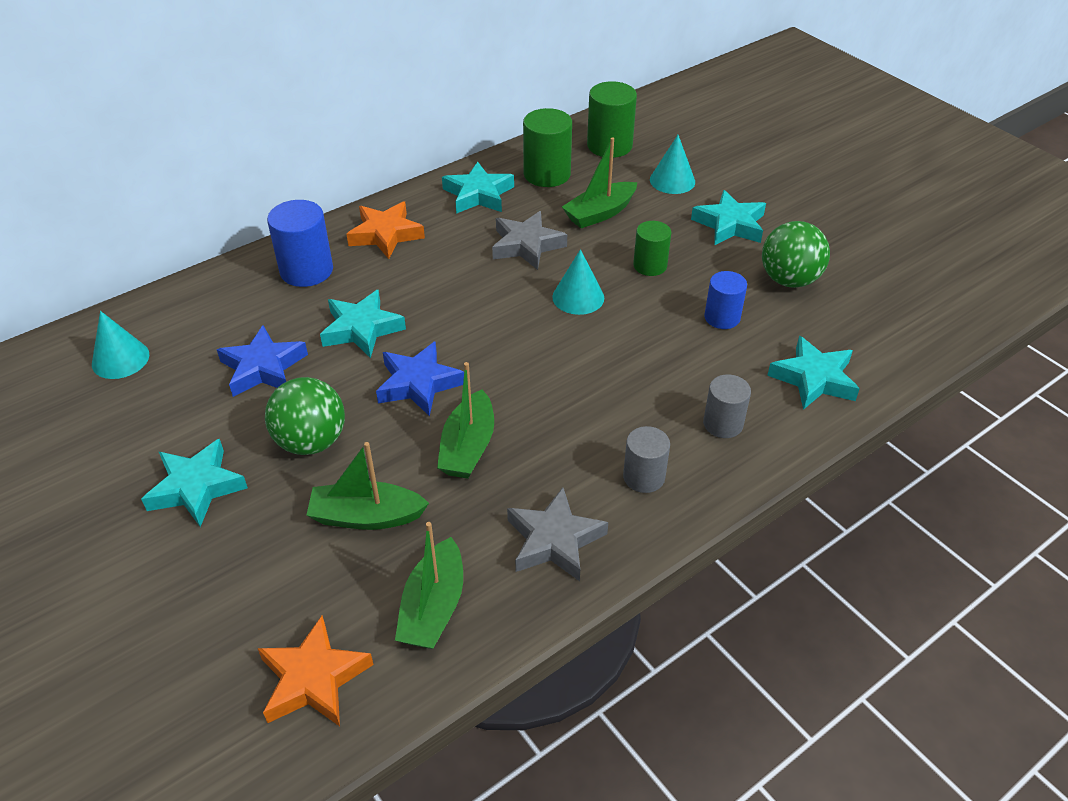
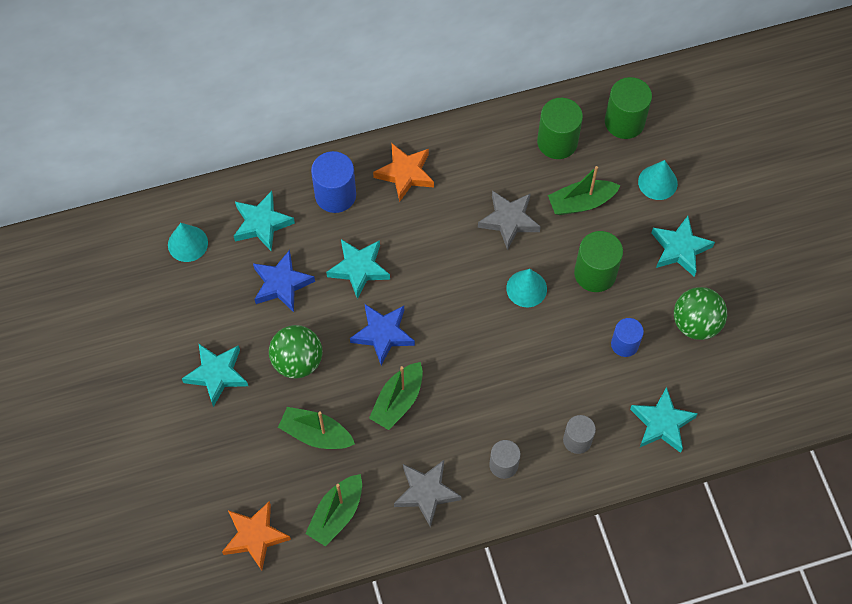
camera: 20 degrees right, 20 degrees up
(478, 194) = (492, 149): turquoise star -> turquoise star (262, 224)
(650, 265) = (595, 273): green cylinder -> green cylinder, size x1.55

